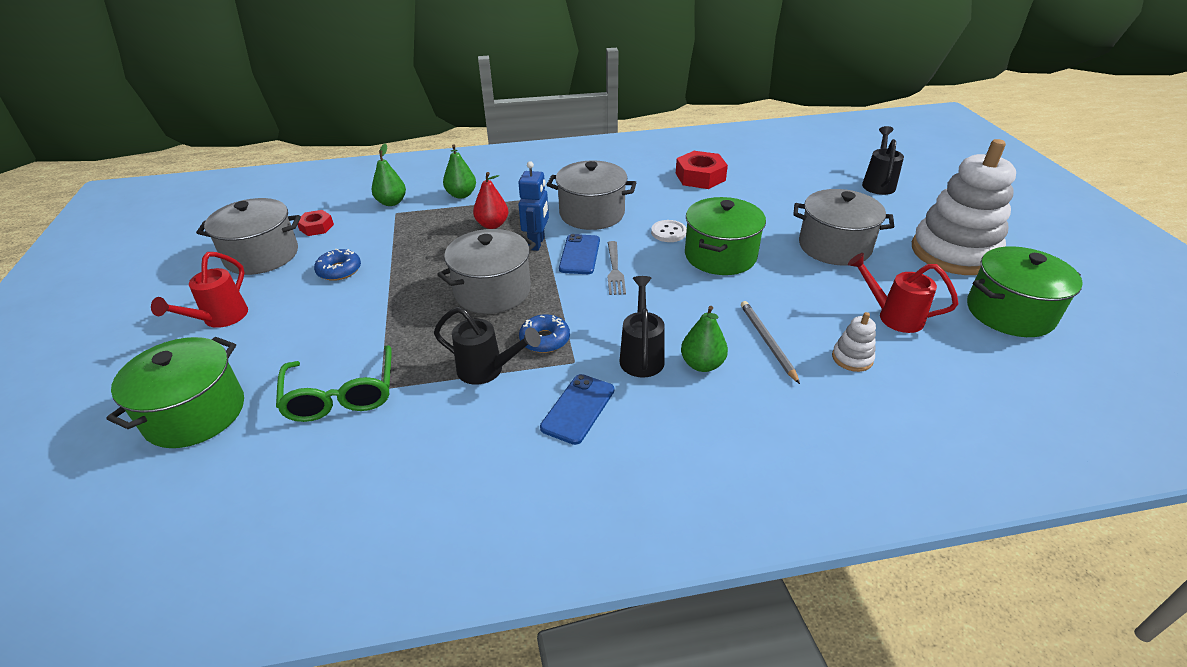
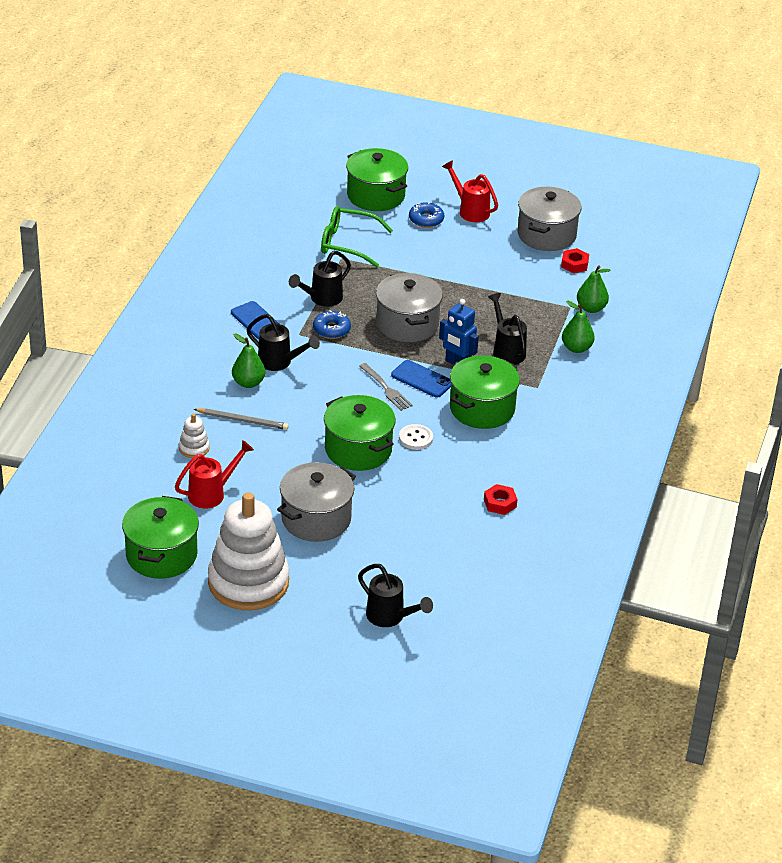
camera: 115 degrees right, 0 degrees up
(339, 270) = (494, 264): blue donut -> blue donut (426, 219)
(492, 225) = (506, 350): red pear -> black watering can
(592, 214) = (482, 409): grey pot -> green pot
(614, 270) = (386, 388): grey fork -> grey fork turned 150 degrees counterclockwise
(700, 177) = (500, 503): red nut -> red nut, size x0.59

